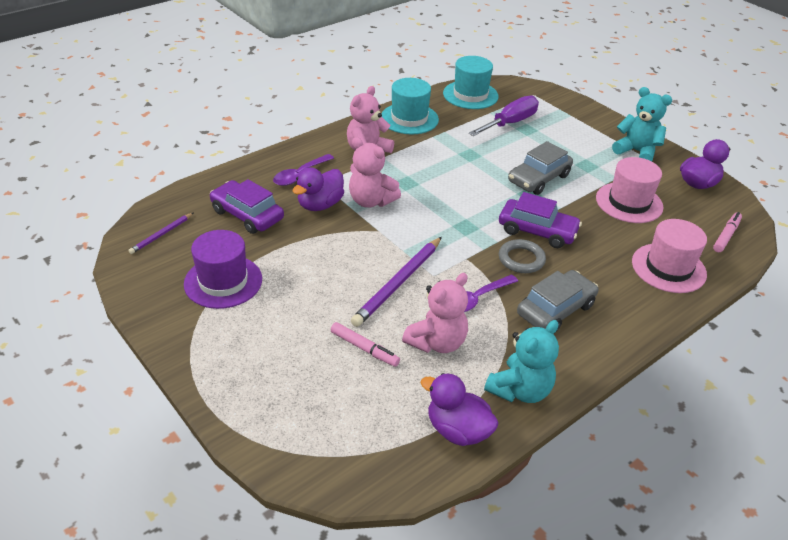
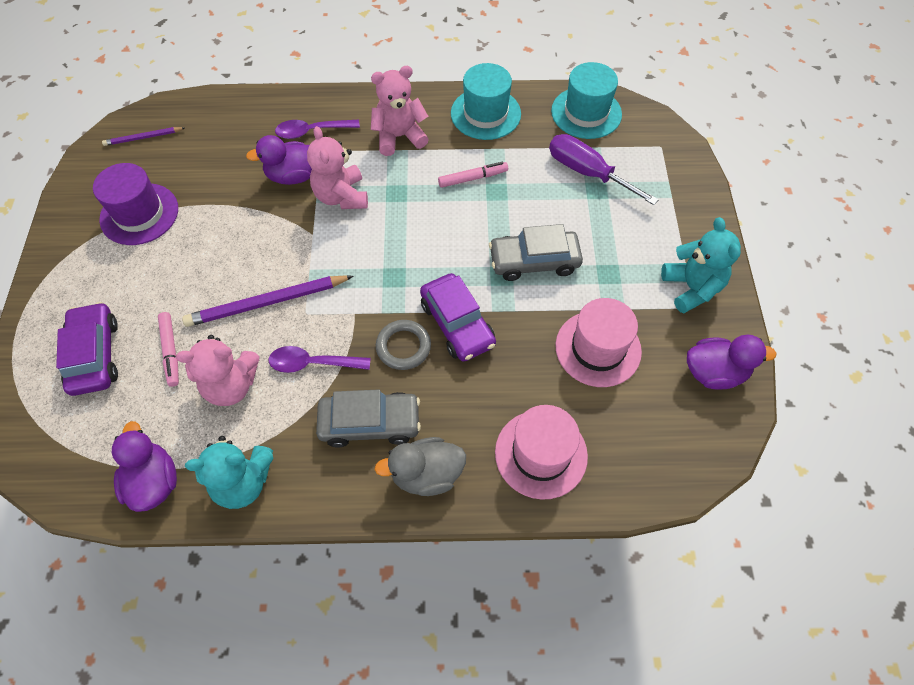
camera: 40 degrees right, 20 degrees up
(247, 215) = (225, 153): purple car -> purple car (94, 355)
(510, 123) = (587, 172): purple screwdriver -> purple screwdriver turned 135 degrees counterclockwise
(623, 315) = (426, 474): none -> grey duck
(726, 236) = (659, 459): pink marker -> pink marker (473, 178)

